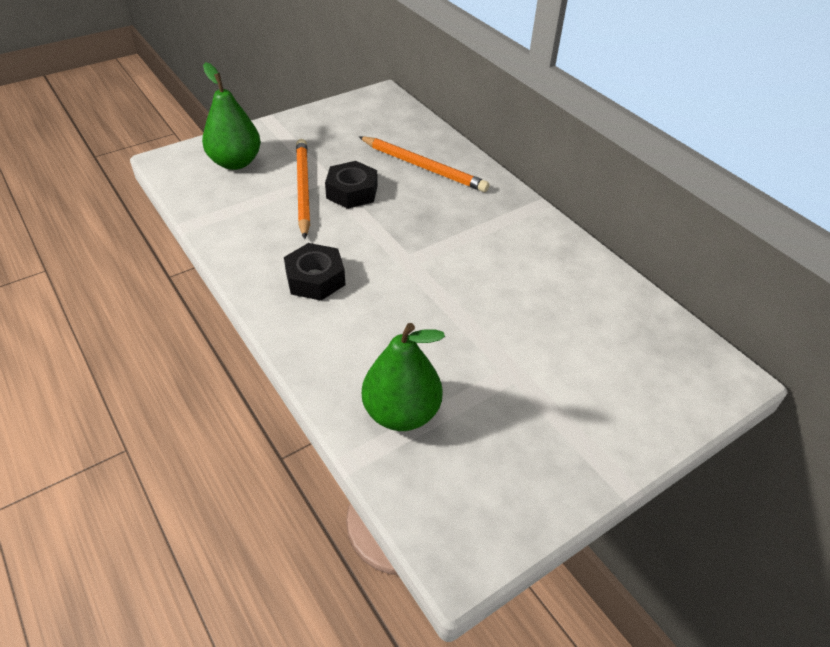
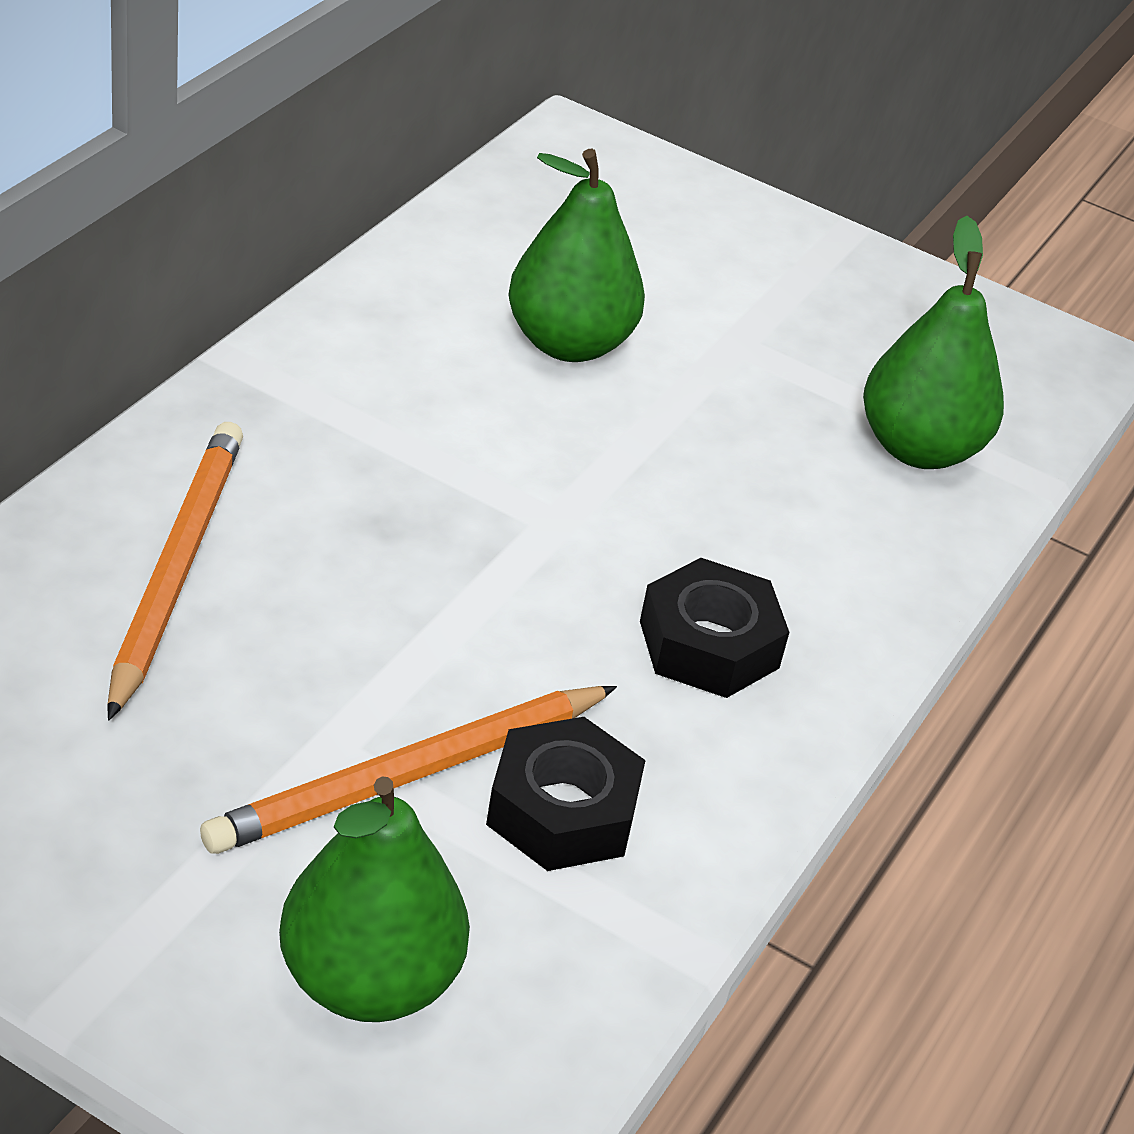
camera: 120 degrees left, 5 degrees down
(352, 192) = (364, 675): black nut -> black nut (562, 810)
(527, 305) = (568, 343): none -> green pear

